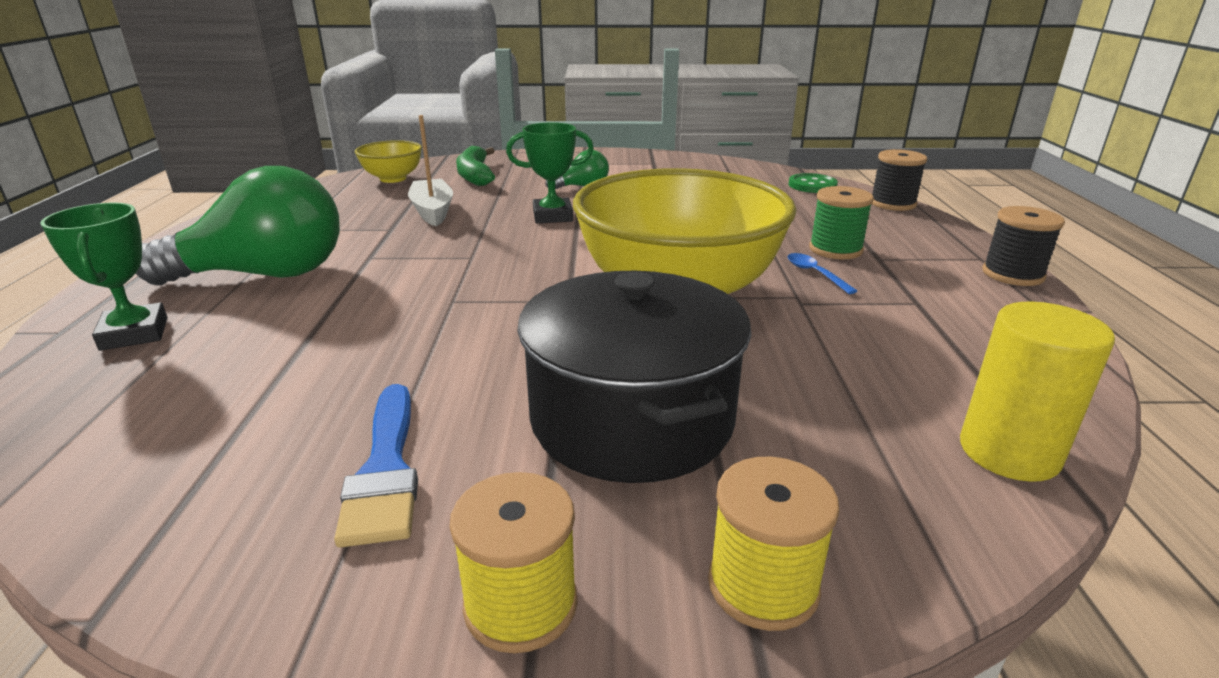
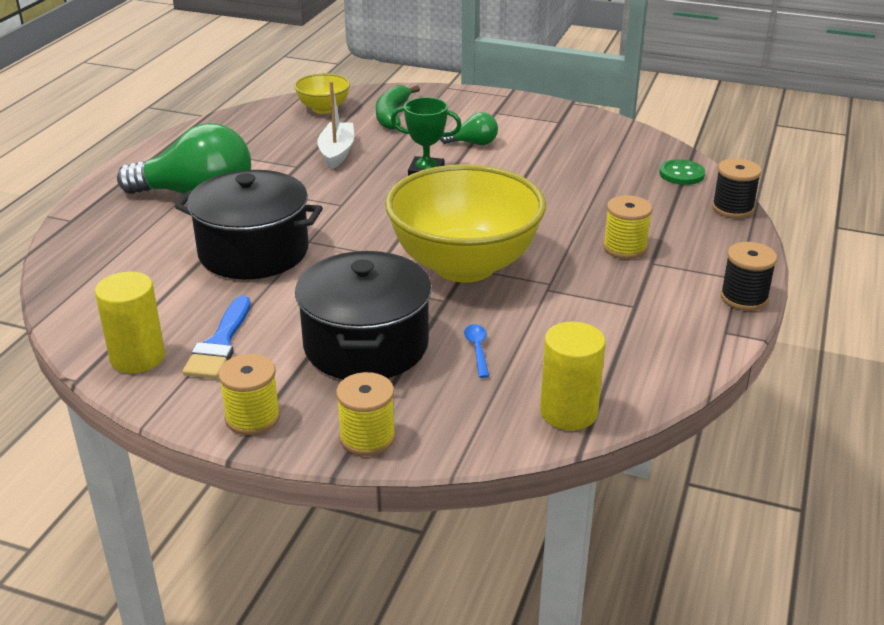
camera: 20 degrees right, 5 degrees up
(134, 334) = (112, 230): green trophy -> none
(228, 534) = (137, 357): none -> yellow cylinder
(378, 325) = (253, 252): none -> black pot
(815, 274) = (583, 267): blue spoon -> blue spoon (477, 349)
(835, 249) = (625, 248): green spool -> yellow spool

